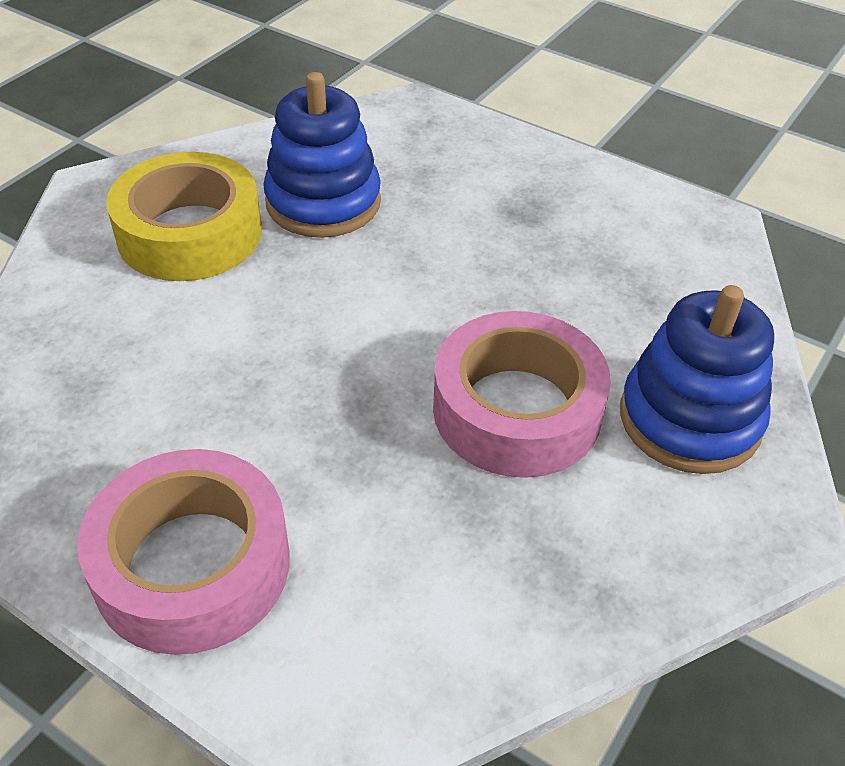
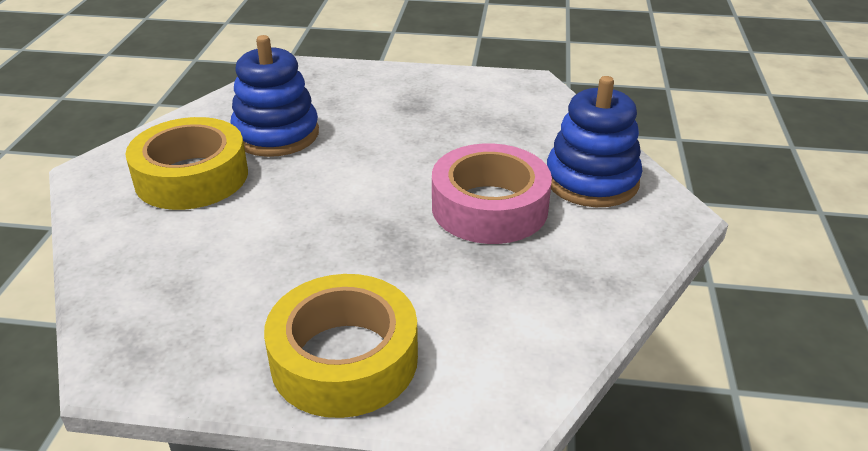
camera: 25 degrees left, 10 degrees down
(192, 565) = (344, 359): pink tape -> yellow tape

